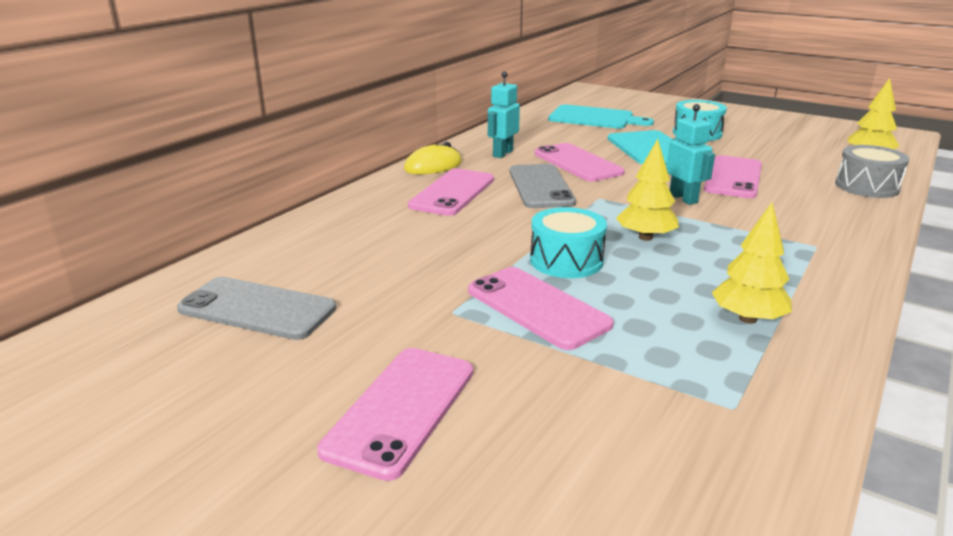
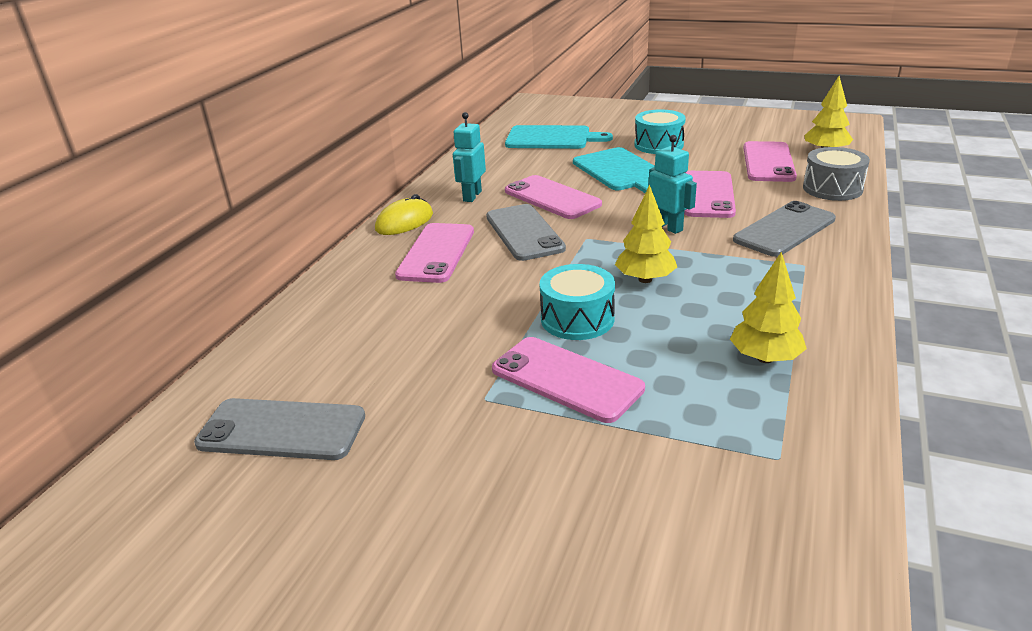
camera: 10 degrees left, 5 degrees up
(401, 409) = (472, 520): pink phone -> pink phone (768, 162)
(804, 214) = (784, 230): none -> grey phone

